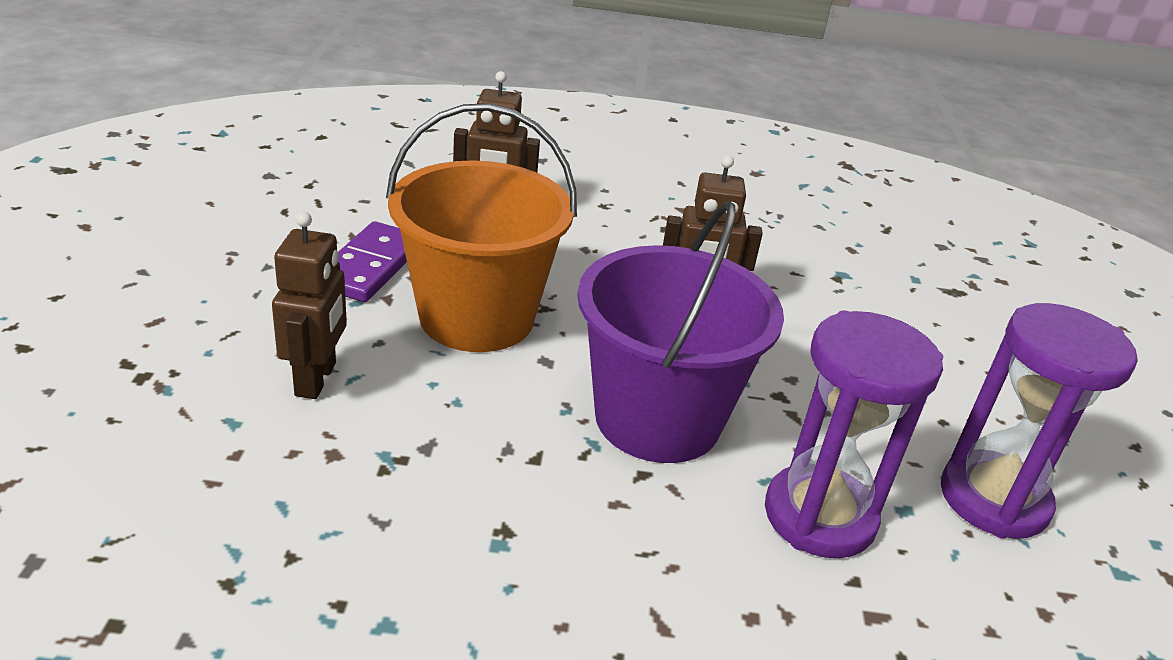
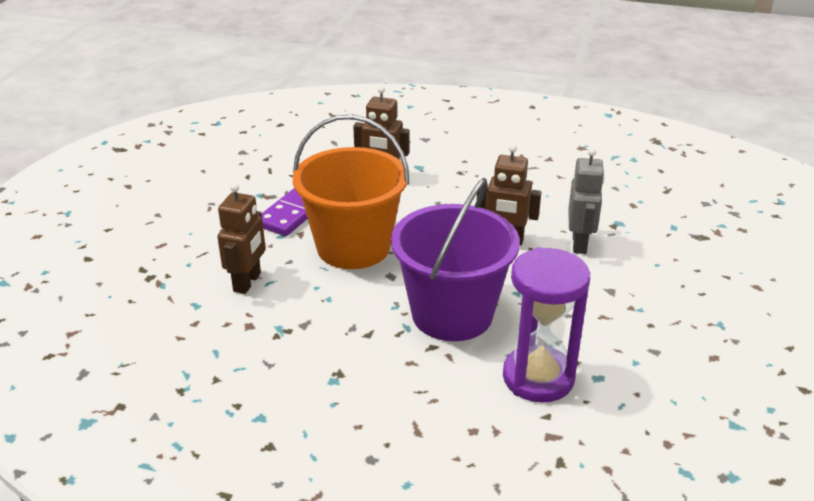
camera: 15 degrees right, 0 degrees up
(803, 305) = (580, 244): none -> grey robot
(993, 499) = (664, 375): purple hourglass -> none

